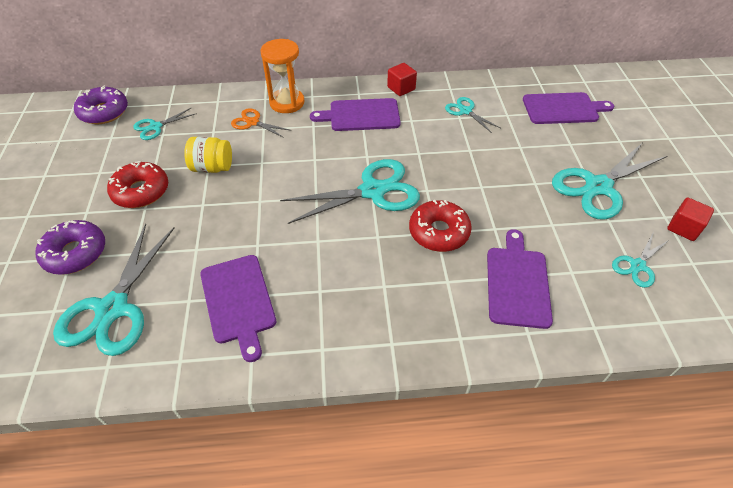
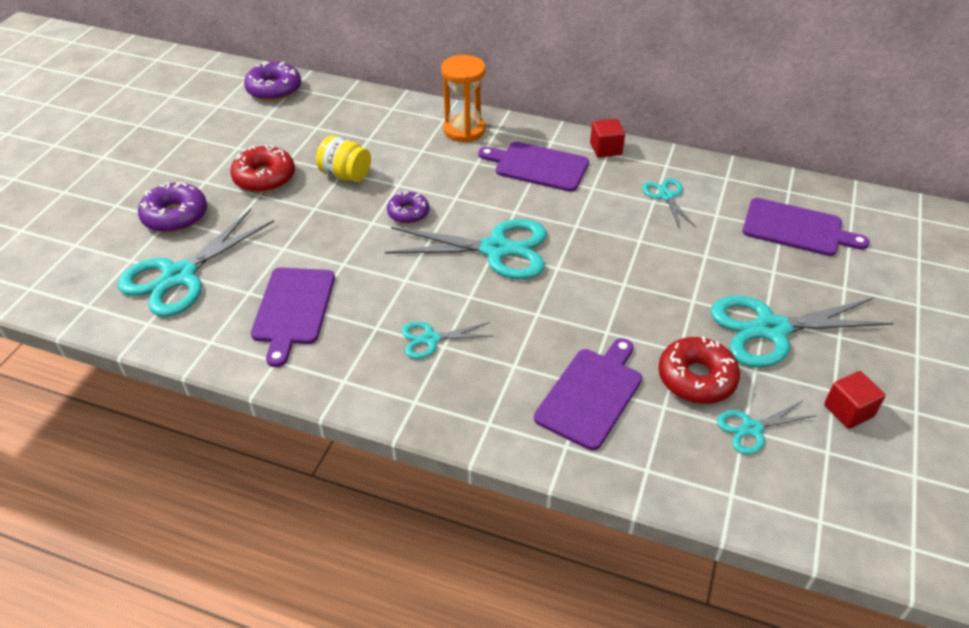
camera: 25 degrees right, 5 degrees down
(155, 127) = (315, 118): turquoise scissors -> turquoise scissors (431, 339)
(253, 122) = (414, 141): orange scissors -> none
(285, 183) = (408, 213): none -> purple donut
(439, 232) = (540, 314): red donut -> red donut (696, 378)

